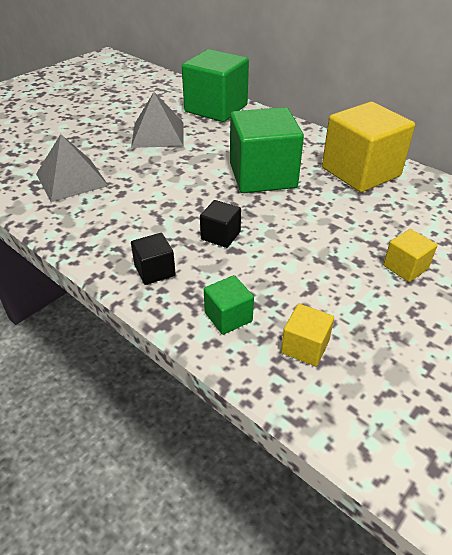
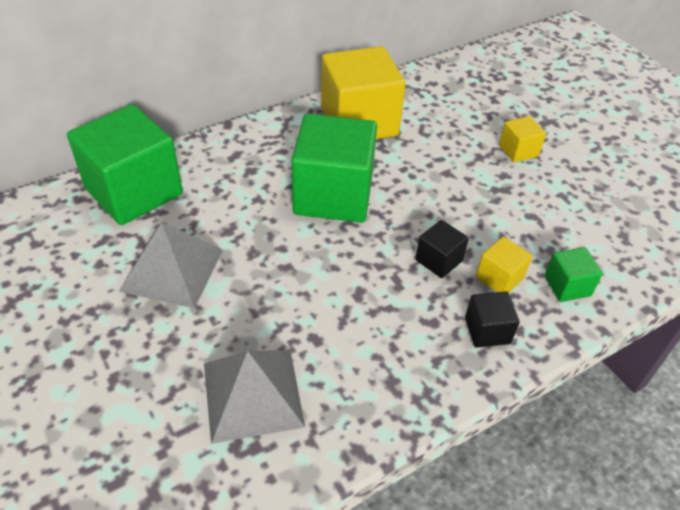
camera: 75 degrees left, 5 degrees up
(305, 347) = (609, 244): yellow cube -> yellow cube (499, 277)

